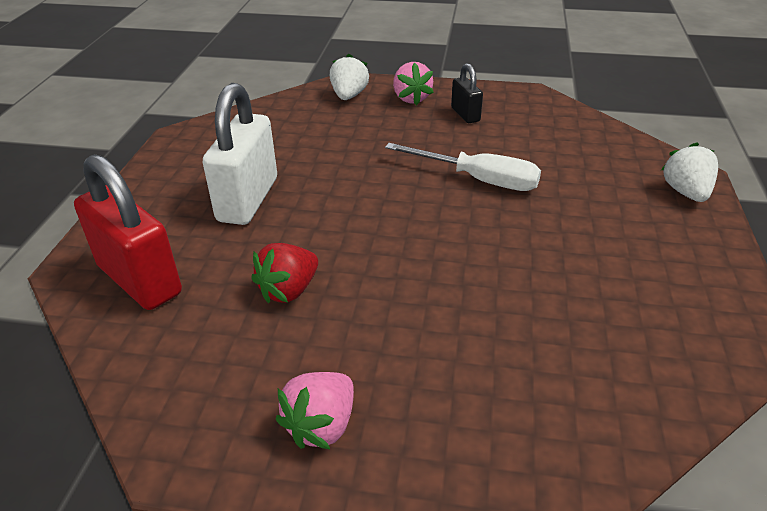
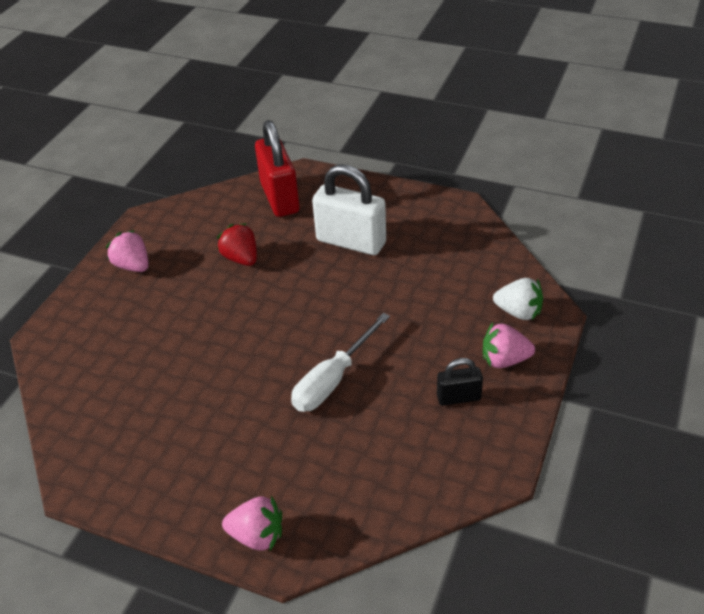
camera: 105 degrees right, 5 degrees up
(139, 280) = (280, 198): red padlock -> red padlock turned 75 degrees counterclockwise
(686, 192) = (257, 535): white strawberry -> pink strawberry

